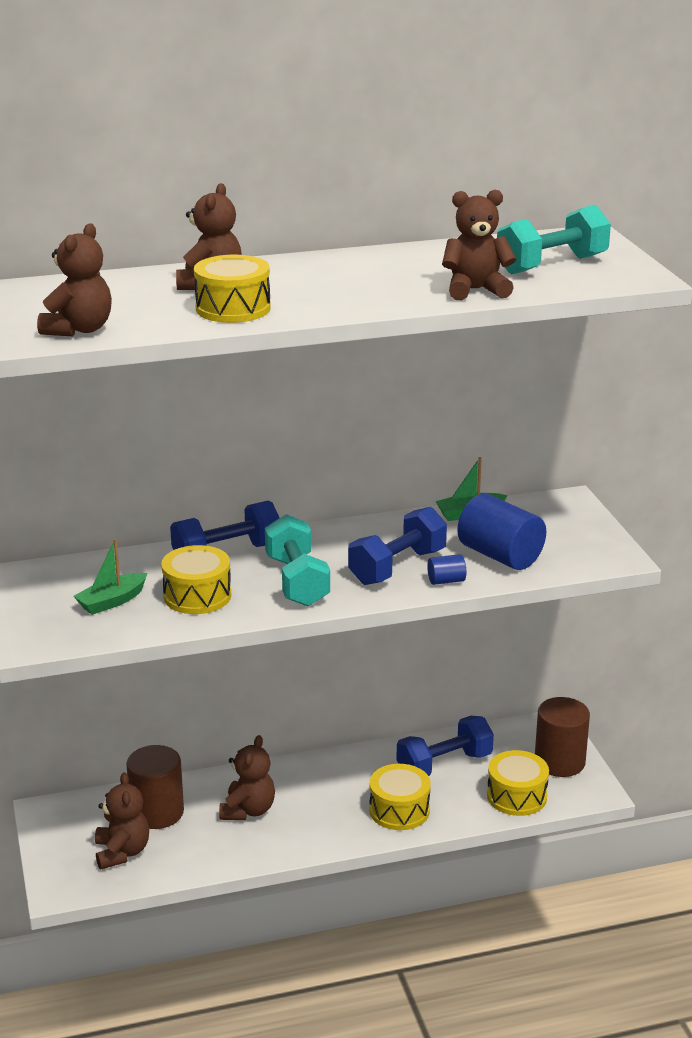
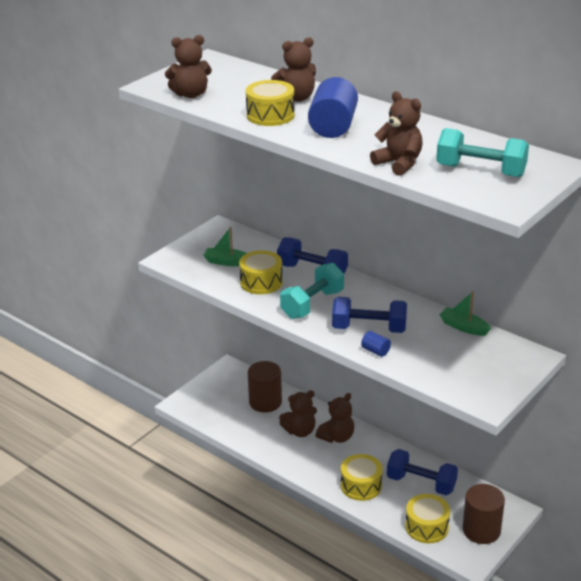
camera: 55 degrees right, 5 degrees up
(122, 852) = (225, 408): brown teddy bear -> brown teddy bear (337, 437)
(500, 556) = (429, 358): blue cylinder -> blue cylinder (333, 127)

